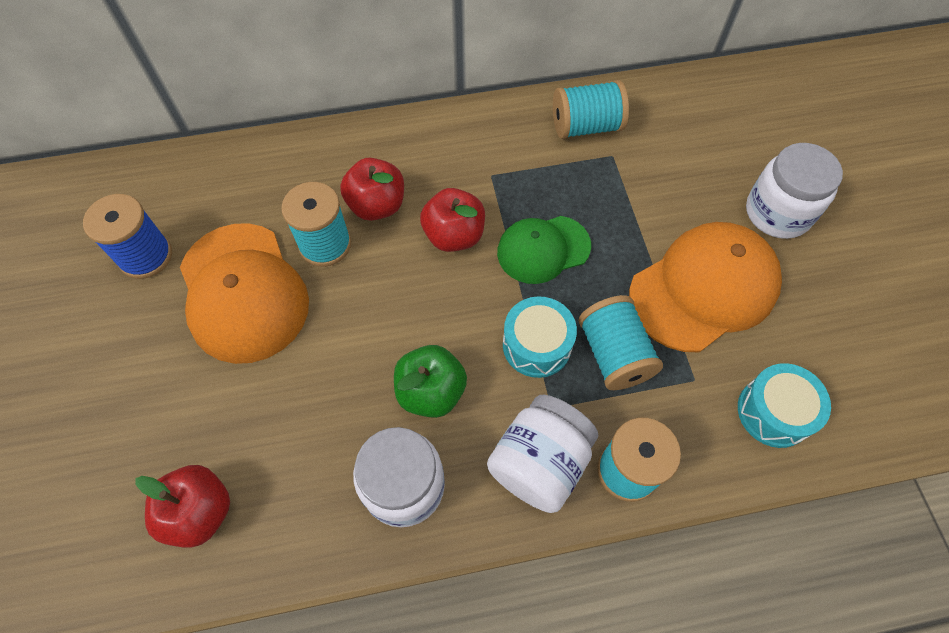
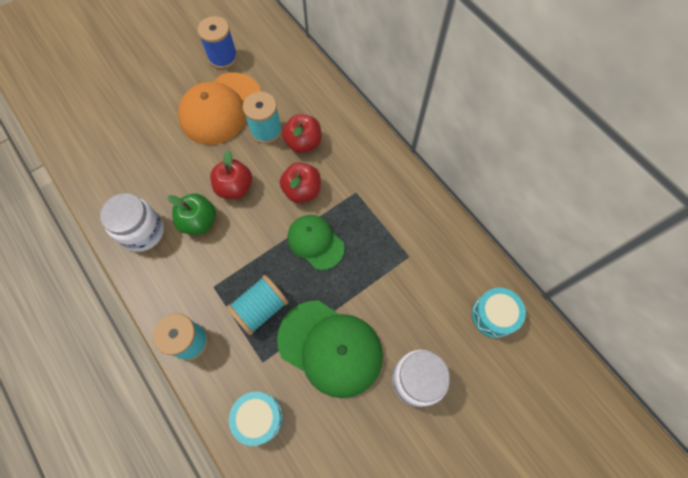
camera: 65 degrees right, 5 degrees up
(200, 512) = (101, 151): red apple -> red apple (235, 187)
(536, 345) = (249, 263): turquoise drum -> turquoise drum (493, 315)
(539, 463) = (178, 292): white jar -> none
(585, 126) = (424, 231): turquoise spool -> none
(704, 289) = (330, 348): orange cap -> green cap

